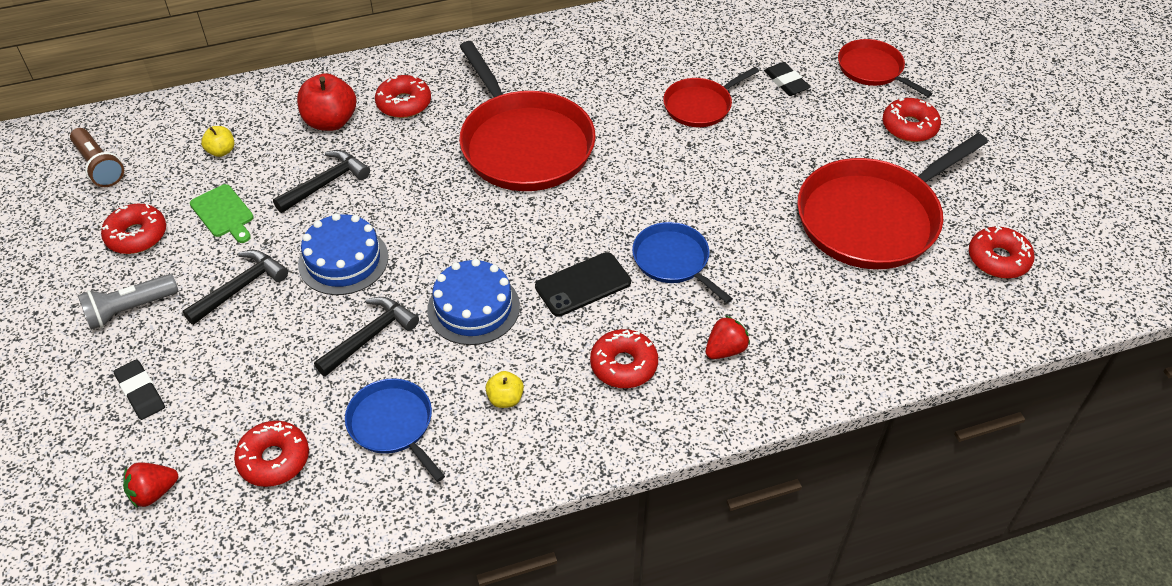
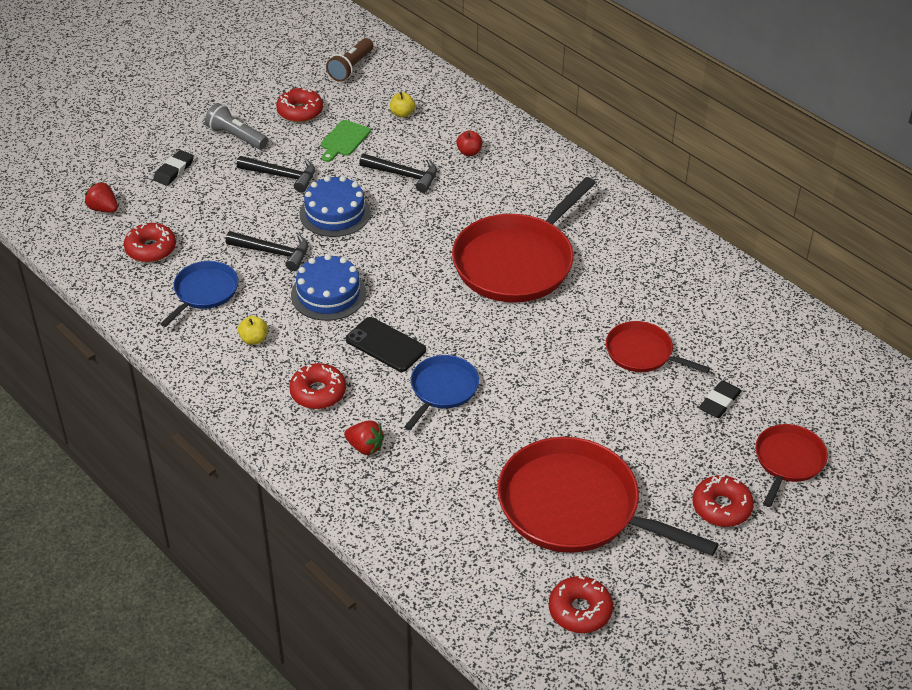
camera: 65 degrees right, 5 degrees down
(330, 121) = (469, 152): red apple -> red apple, size x0.53
(404, 103) = (516, 181): red donut -> none

